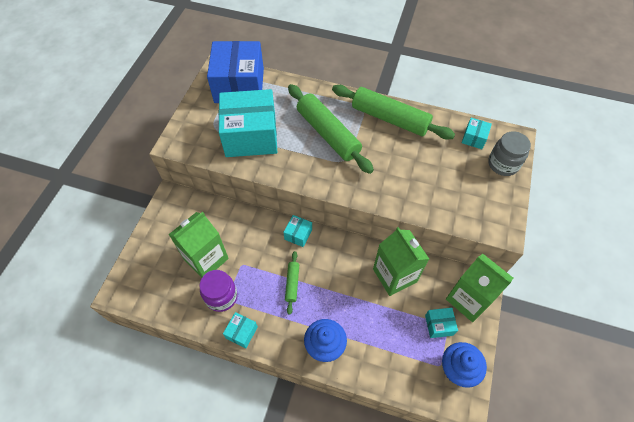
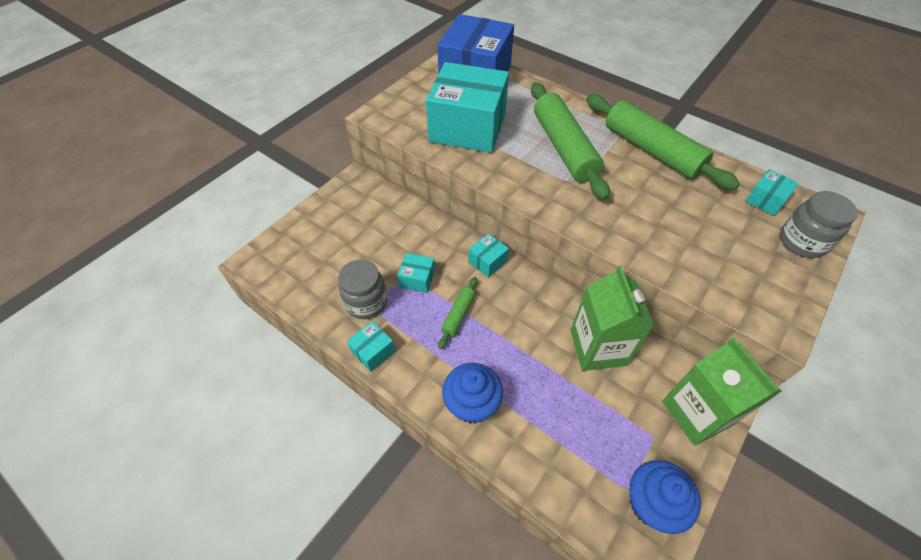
camera: 20 degrees right, 5 degrees down
(206, 259) = (366, 256): green carton -> none
(221, 297) = (366, 302): purple jar -> grey jar
(439, 325) = (641, 432): turquoise box -> turquoise box (417, 279)

